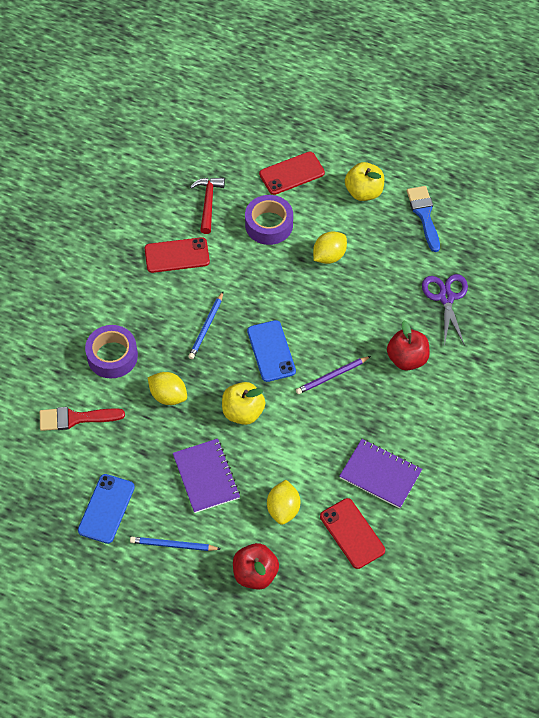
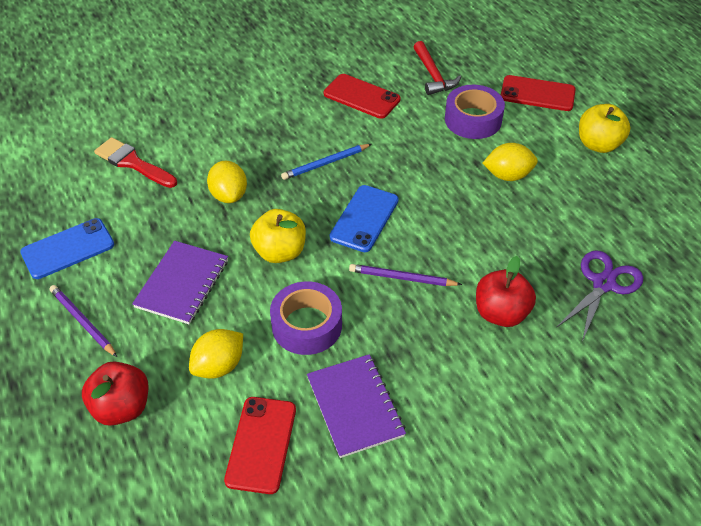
camera: 40 degrees right, 10 degrees down
(112, 356) = (219, 136): purple tape -> purple tape (307, 325)
(173, 545) = (82, 322): blue pencil -> purple pencil
(208, 203) = (433, 75): red hammer -> red hammer turned 120 degrees clockwise
(424, 215) = (648, 197): blue brush -> none

